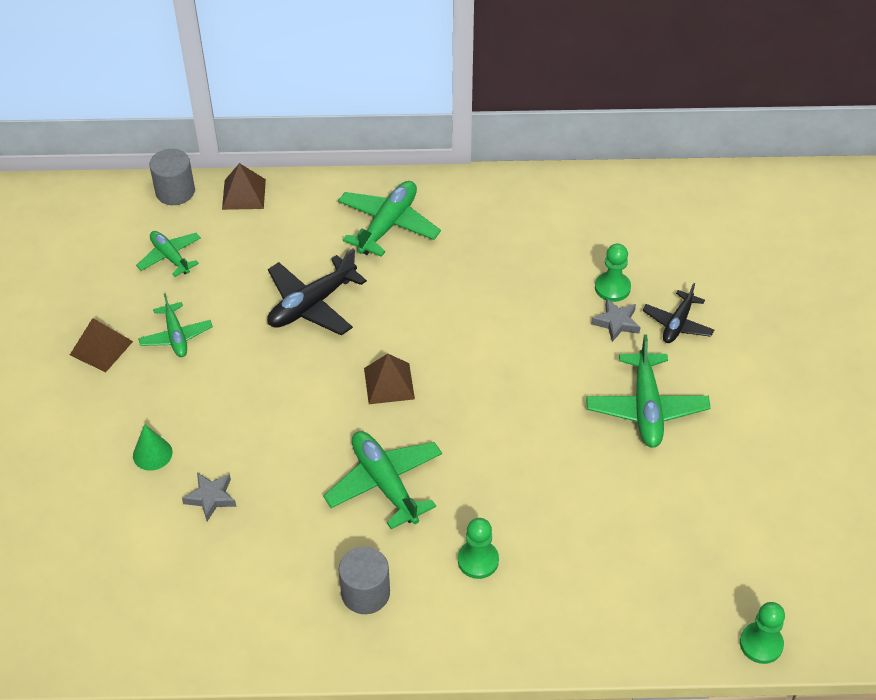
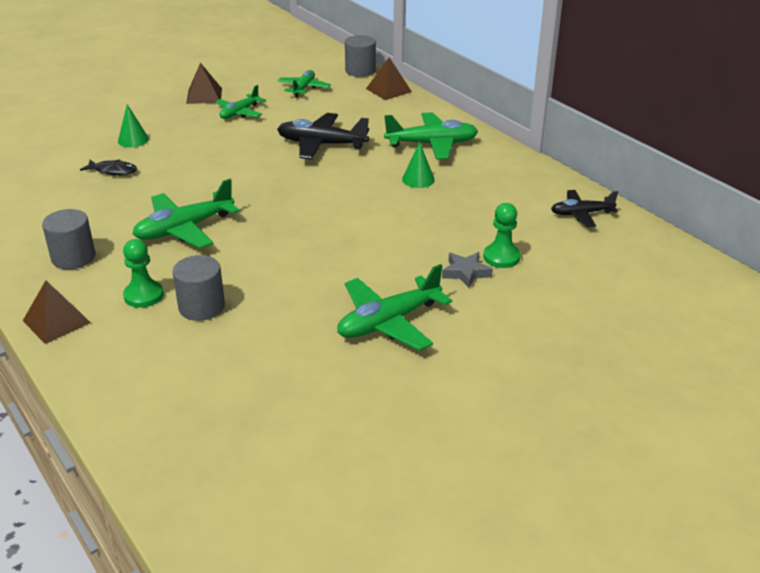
camera: 55 degrees right, 15 degrees down
(211, 498) = (113, 171): grey star -> black fish
(385, 484) = (184, 229): green plane -> green plane turned 150 degrees counterclockwise
(389, 383) = (282, 197): brown pyramid -> brown pyramid (56, 321)
(444, 270) = (418, 179): none -> green cone
(529, 524) = (201, 307): none -> grey cylinder
(677, 324) = (506, 305): black plane -> black plane (581, 214)
(761, 644) = (169, 496): green pawn -> none

